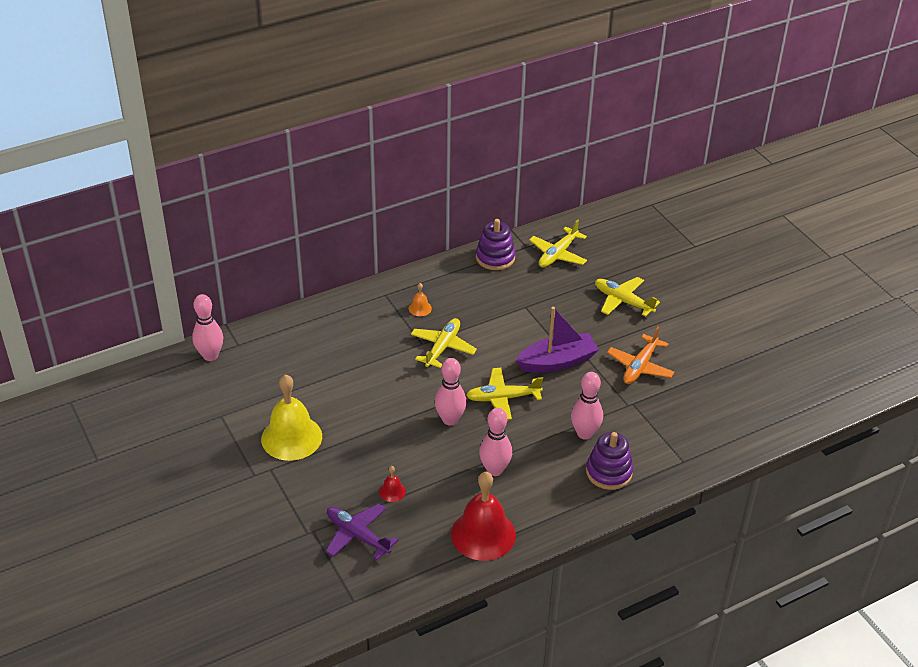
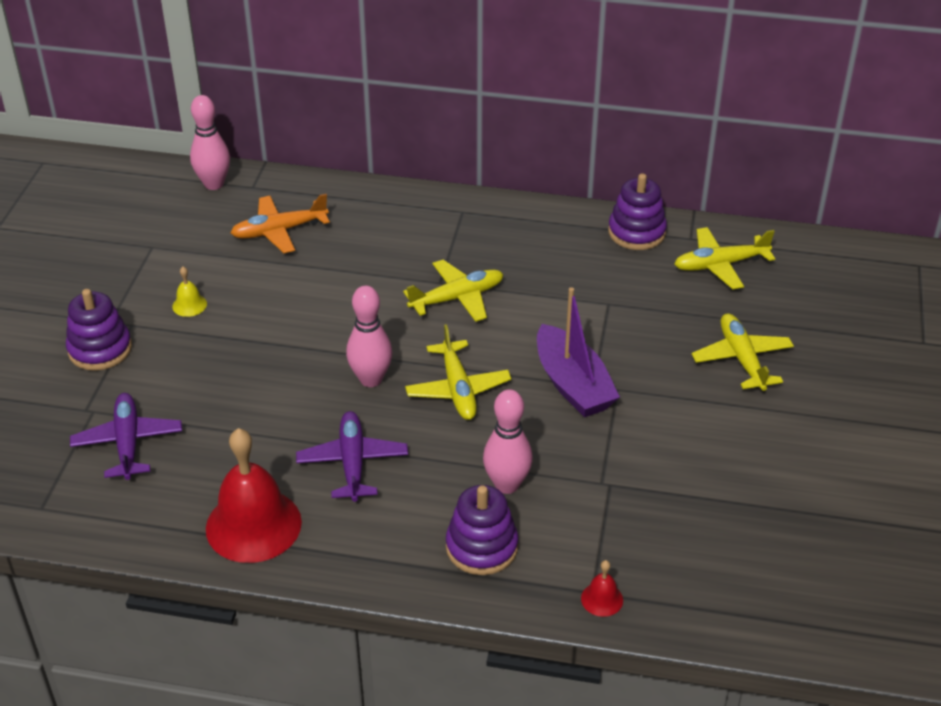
camera: 40 degrees right, 0 degrees up
(270, 494) = (100, 349): none -> purple stacking toy
(291, 437) = (189, 305): yellow bell -> yellow bell, size x0.42
(392, 491) = (217, 419): red bell -> red bell (602, 599)
(420, 308) = (483, 244): orange bell -> none
(494, 470) = (352, 462): pink bowling pin -> purple plane
(502, 398) = (458, 389): yellow plane -> yellow plane turned 135 degrees counterclockwise
(557, 362) = (572, 385): purple boat -> purple boat turned 45 degrees clockwise
(640, 366) = (672, 447): orange plane -> orange plane (279, 231)

